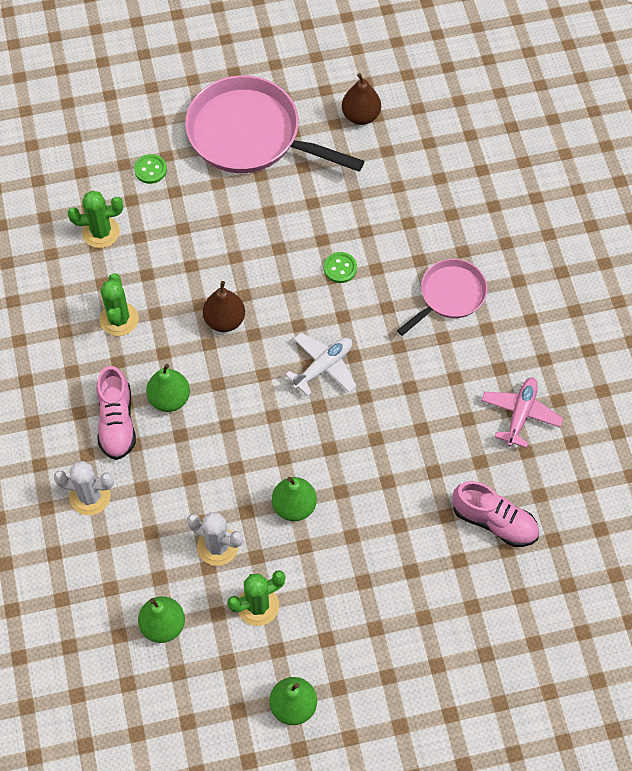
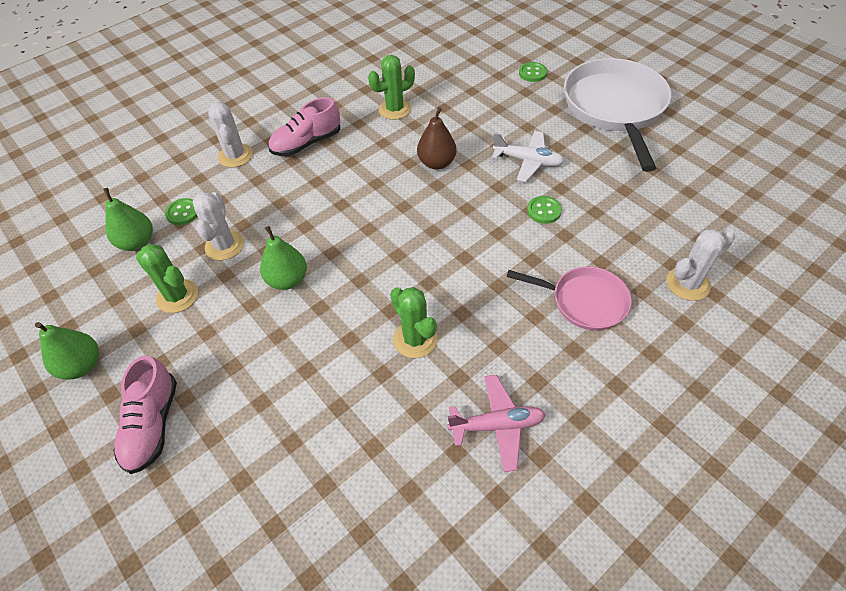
camera: 65 degrees right, 10 degrees down
(101, 232) = (459, 72): green cactus -> green cactus (415, 339)
(146, 571) = (183, 213): none -> green button
(169, 399) = (344, 162): green pear -> none
(251, 135) = (615, 108): pink pan -> white pan
(323, 367) = (438, 241): white plane -> white plane (528, 161)
(361, 116) = (704, 161): brown pear -> none
(474, 216) = (688, 284): none -> white cactus
(494, 521) = (353, 457): pink shoe -> pink shoe (152, 424)

